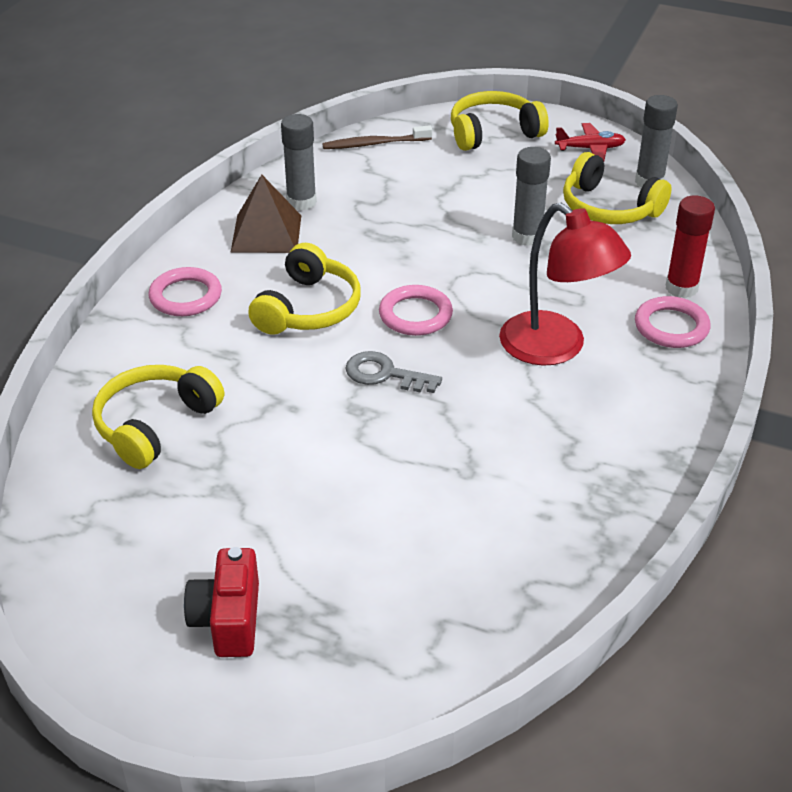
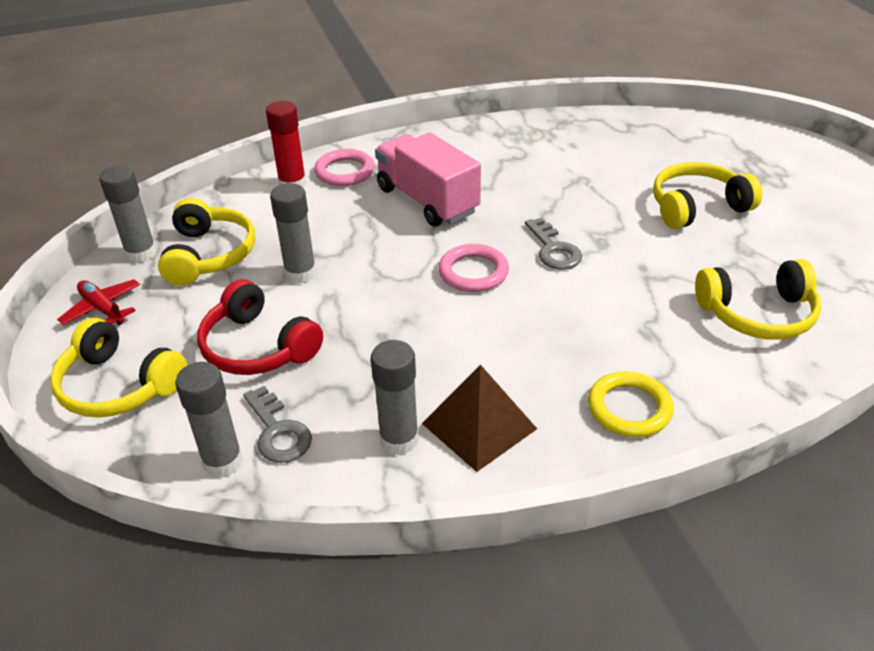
camera: 130 degrees left, 0 degrees up
(185, 296) = (629, 408): pink ring -> yellow ring
(228, 620) = (800, 193): red camera -> none
(308, 308) = (541, 327): yellow headphones -> yellow headphones (697, 207)
(372, 168) = (278, 431): none -> grey key
(375, 144) = (223, 461): brown toothbrush -> grey glue stick
(462, 189) = (258, 347): none -> red headphones
(555, 348) = (427, 200): red lamp -> pink truck

